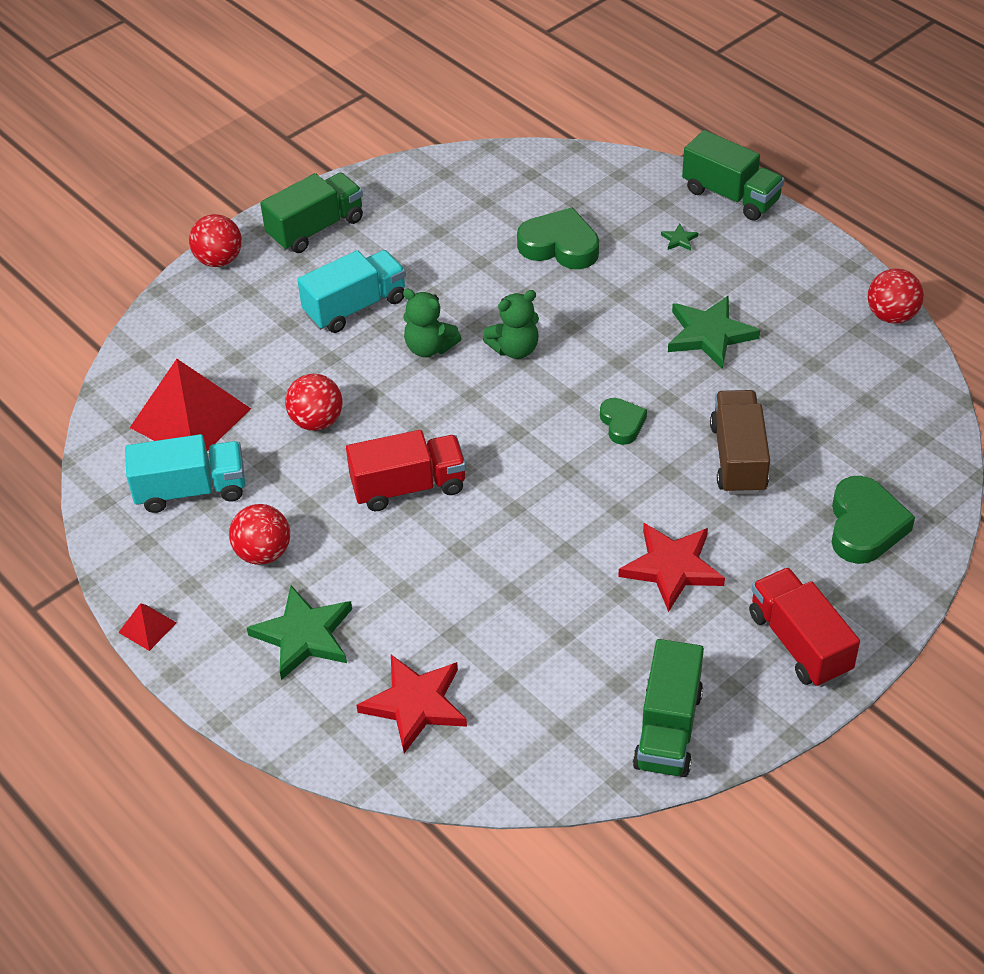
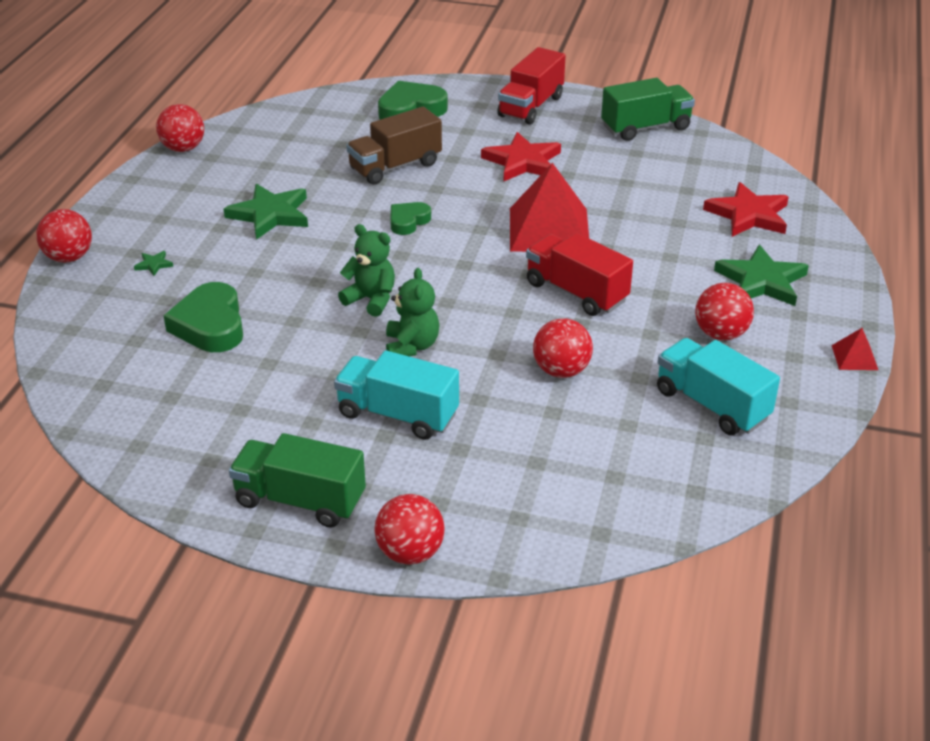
camera: 125 degrees left, 10 degrees down
(190, 417) = (638, 450): red pyramid -> red pyramid (549, 229)
(731, 195) = (69, 257): green truck -> red ball

